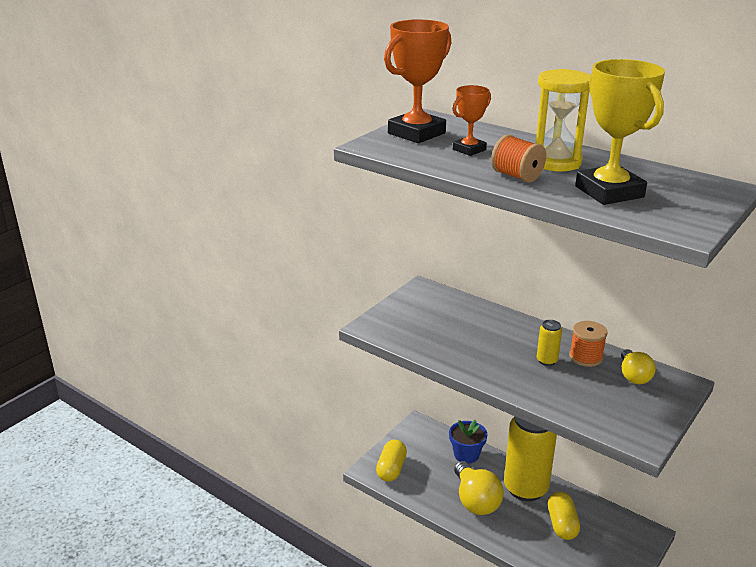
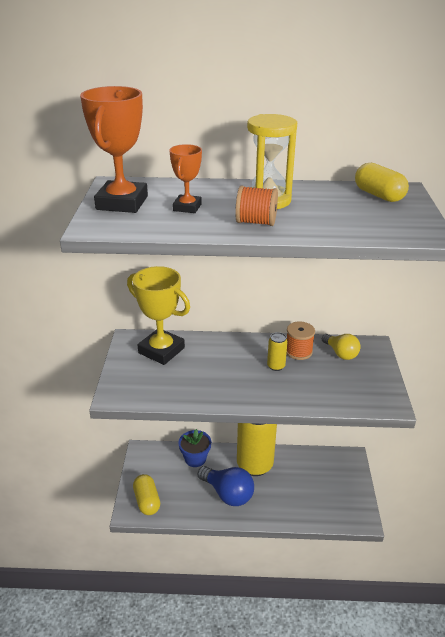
camera: 35 degrees left, 5 degrees up
(475, 500) = (228, 494): yellow light bulb -> blue light bulb
(562, 524) = (297, 480): yellow capsule -> yellow capsule (378, 195)
(609, 192) = (338, 216): yellow trophy -> yellow trophy (161, 350)

